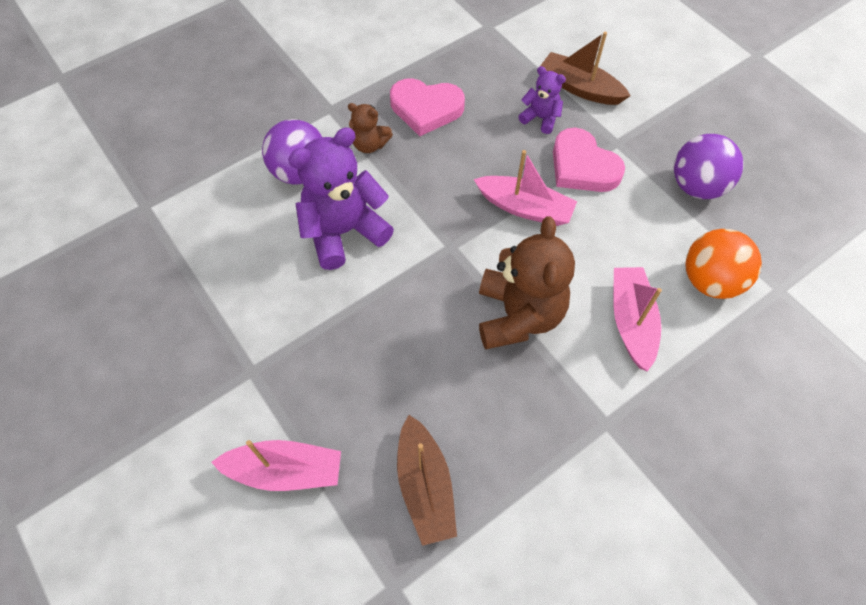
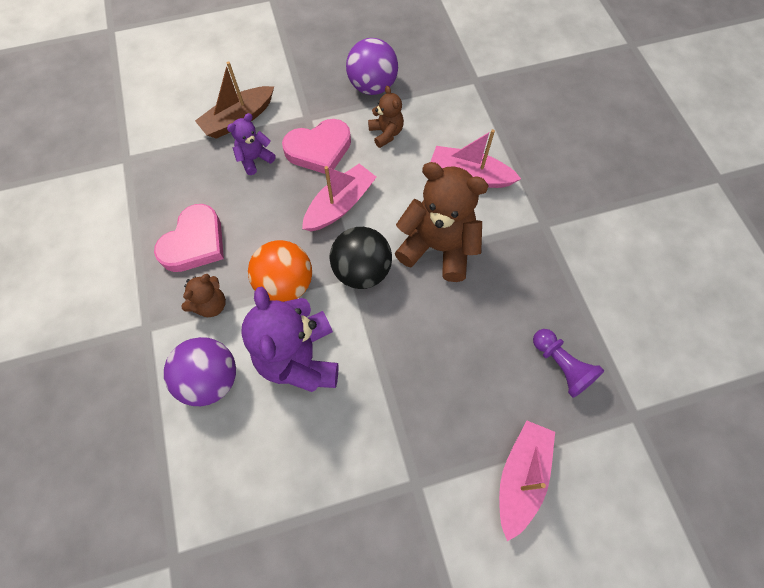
camera: 70 degrees left, 5 degrees up
(425, 486) = (561, 366): brown boat -> purple pawn
(457, 252) = (362, 271): none -> black ball
(640, 220) = (386, 133): none -> brown teddy bear
(710, 281) = (454, 114): orange ball -> orange ball (285, 284)

